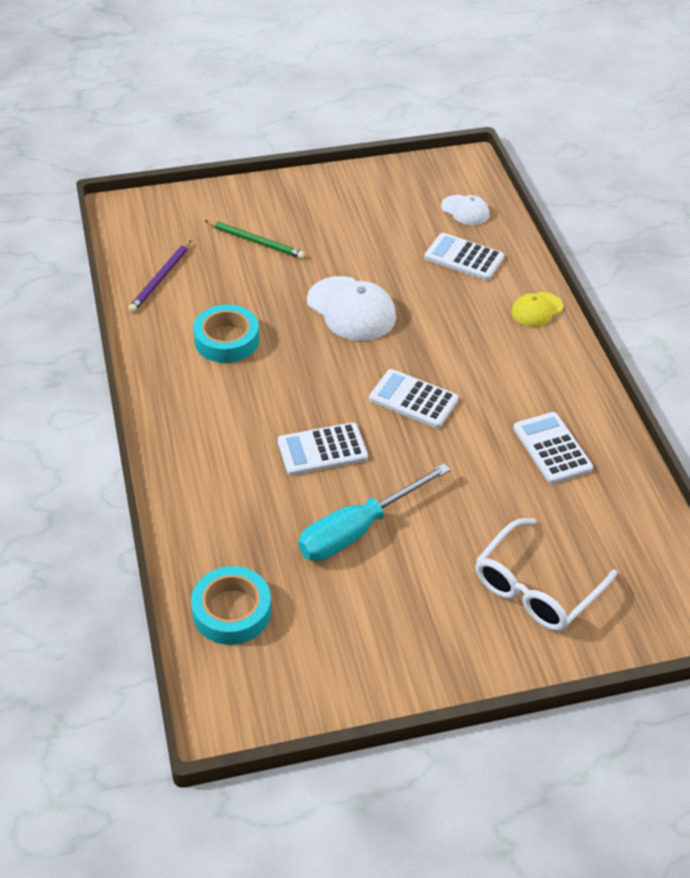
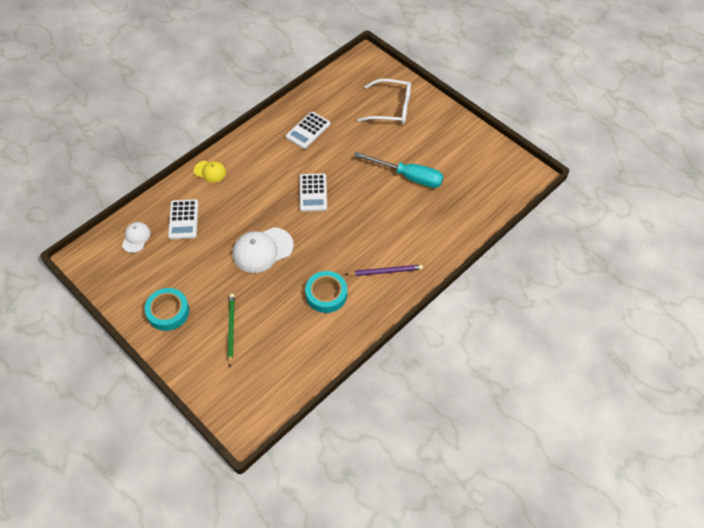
camera: 120 degrees left, 10 degrees up
(161, 278) = (298, 359): purple pencil -> purple pencil (385, 271)
(232, 611) = (485, 198): turquoise tape -> turquoise tape (168, 312)
(322, 450) = (372, 212): white calculator -> none
(351, 309) = (262, 250): white cap -> white cap turned 135 degrees counterclockwise

